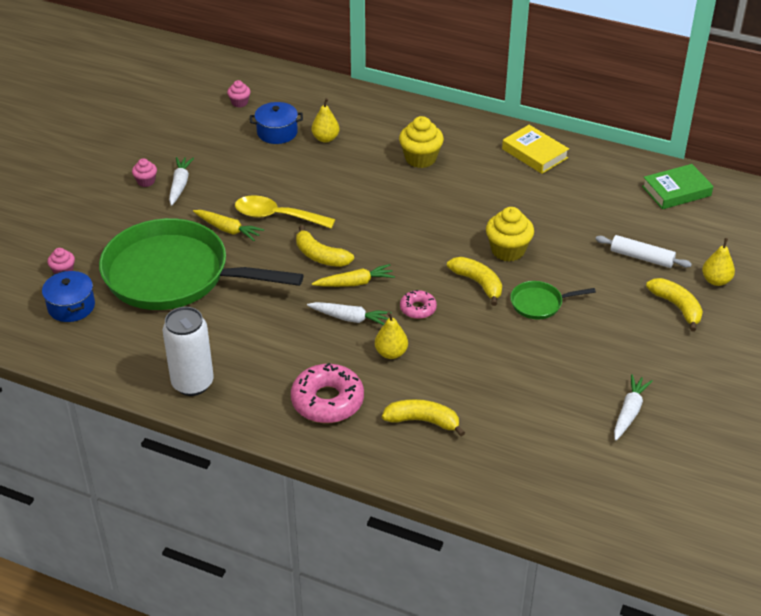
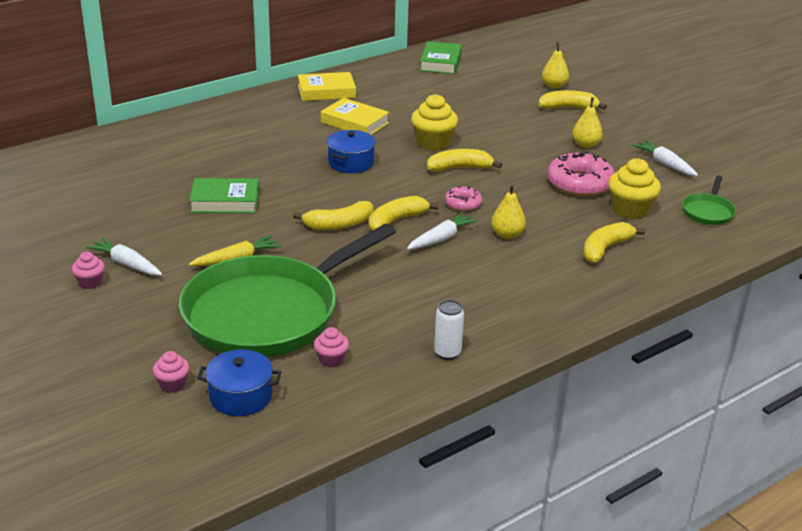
camera: 60 degrees left, 10 degrees down
(192, 383) = (447, 353): white can -> white can, size x0.55
(239, 102) = (44, 189): pink cupcake -> pink cupcake (331, 360)
(276, 216) = (251, 227): yellow spoon -> none
(277, 132) = (124, 186): blue pot -> blue pot (351, 163)
(301, 186) = (225, 201): none -> green book
(325, 138) = (171, 166): yellow pear -> yellow pear (585, 145)
(327, 401) = (540, 286): pink donut -> pink donut (579, 183)
(355, 283) = (396, 221): yellow carrot -> yellow banana
(420, 158) = (265, 136): yellow cupcake -> yellow cupcake (630, 210)
(495, 193) = (354, 122): none -> yellow book
(539, 303) = (511, 153): green pan -> green pan (708, 211)
(641, 257) = (500, 99): white rolling pin -> none

